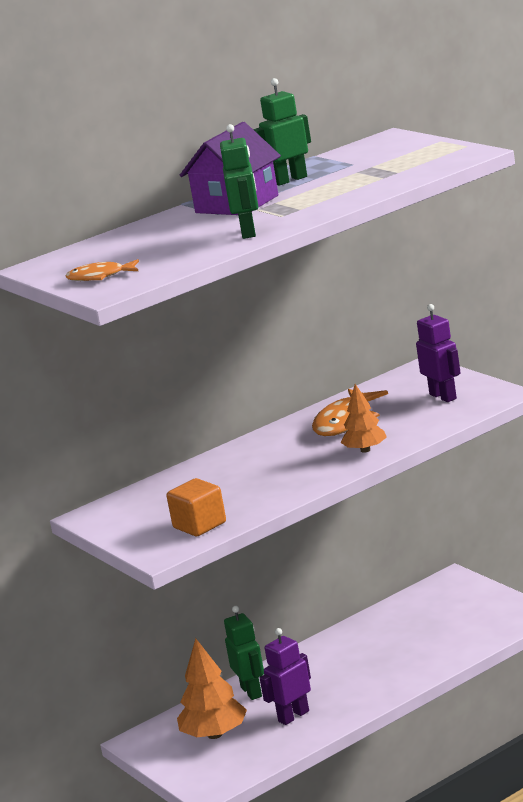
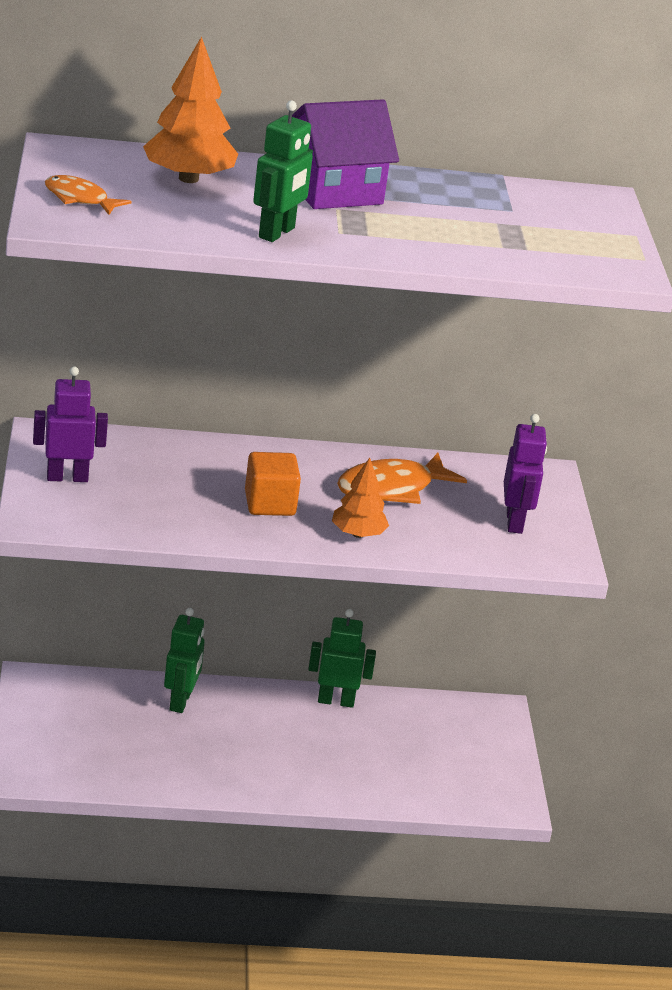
camera: 25 degrees right, 10 degrees up
(199, 525) = (107, 514): orange cube -> orange cube (270, 504)
(215, 734) = (96, 723): orange tree -> orange tree (188, 178)
(290, 180) = (427, 192): green robot -> green robot (336, 701)
(293, 716) = (179, 754): purple robot -> purple robot (67, 477)

